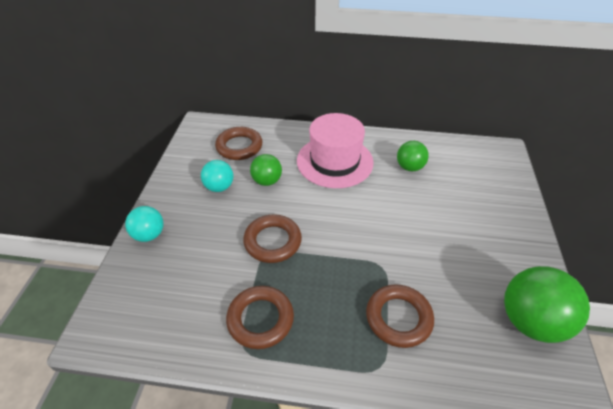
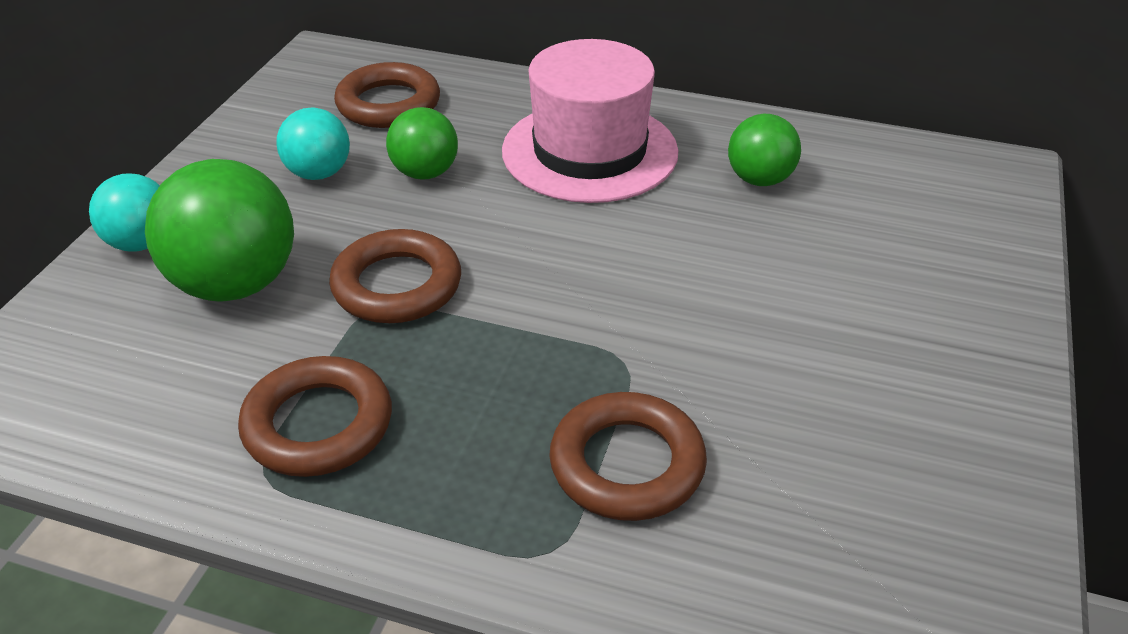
camera: 10 degrees right, 5 degrees down
(530, 321) = (942, 513): green ball -> green ball (235, 284)

